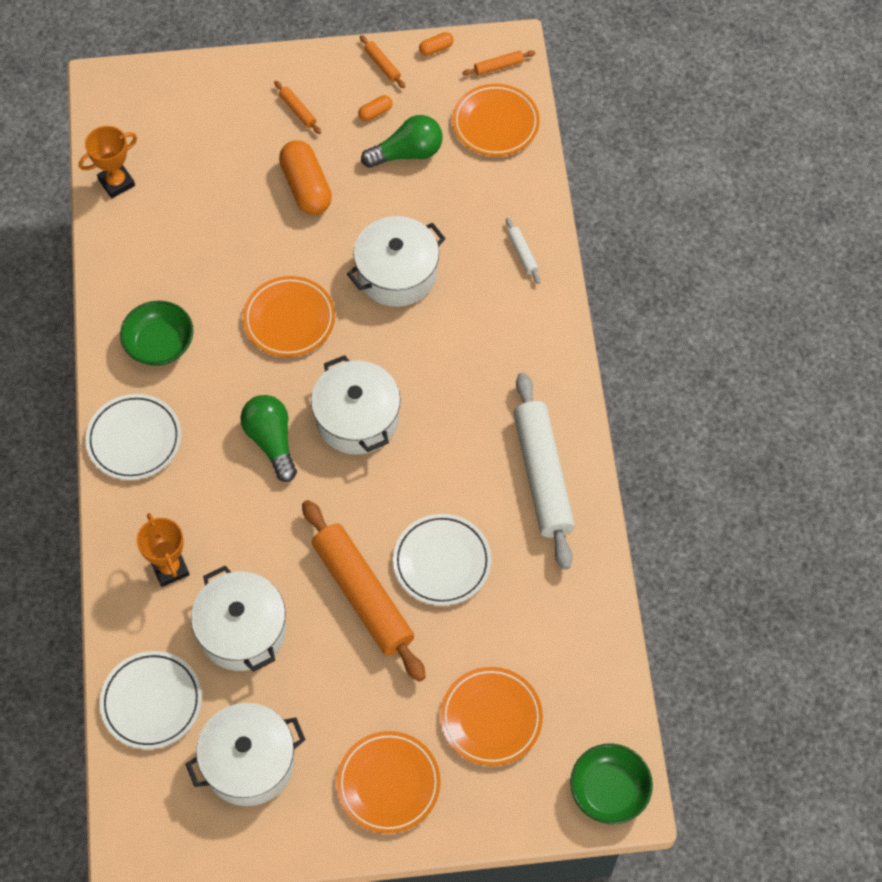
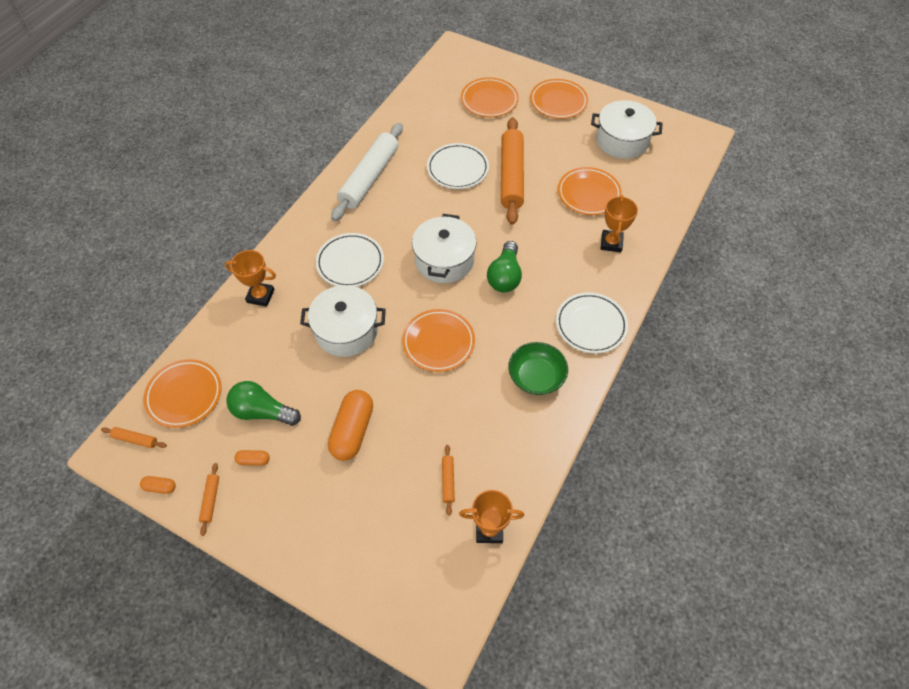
camera: 145 degrees left, 5 degrees down
(151, 702) = (659, 188): white plate -> white plate (350, 263)
(242, 630) = (588, 194): white pot -> orange plate
(297, 111) = (306, 502): orange rolling pin -> orange rolling pin (448, 481)
(522, 254) = (260, 296): white rolling pin -> orange trophy
(609, 790) = (460, 54): green bowl -> none

